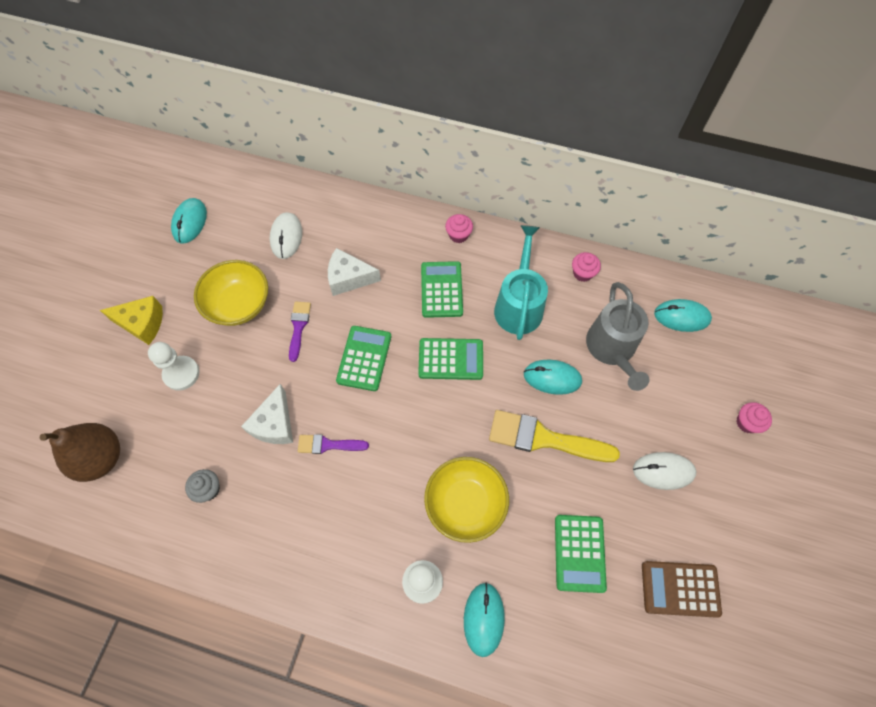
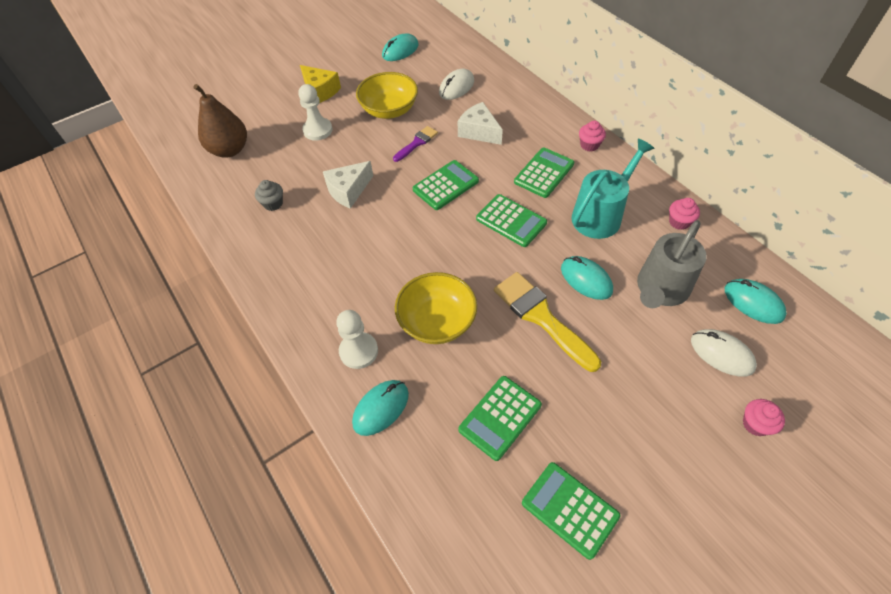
camera: 40 degrees right, 10 degrees down
(328, 445) = (372, 223): purple brush -> none
(663, 471) = (632, 408): white mouse -> white mouse (721, 354)
(680, 589) = (570, 509): brown calculator -> green calculator

